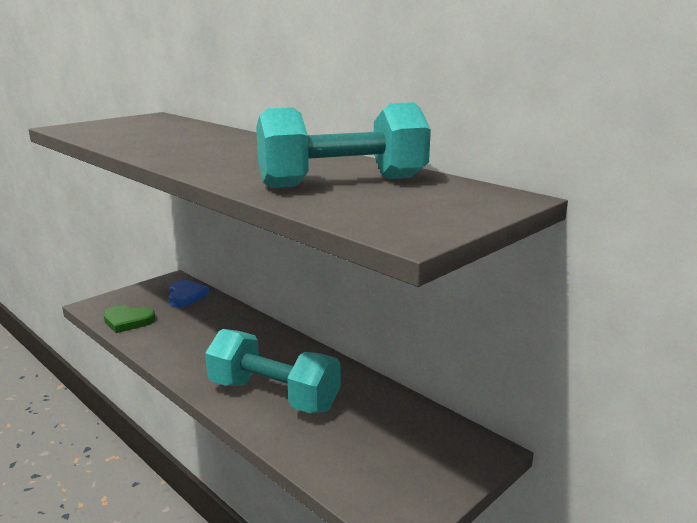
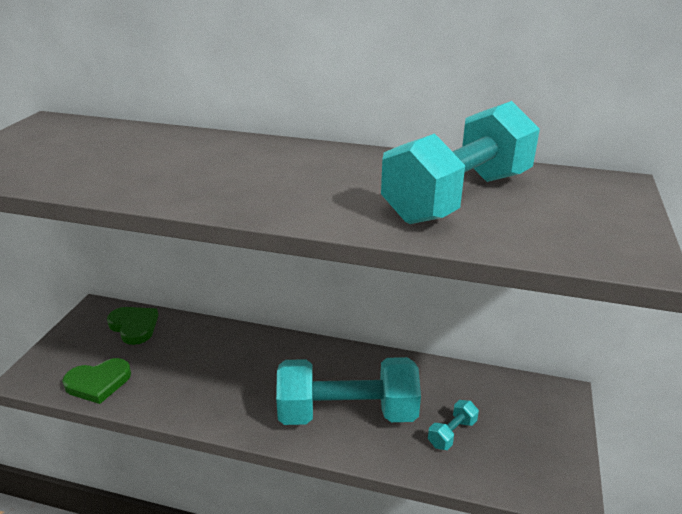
camera: 30 degrees left, 10 degrees up
(186, 296) = (134, 326): blue heart -> green heart
(344, 439) = (452, 433): none -> turquoise dumbbell

